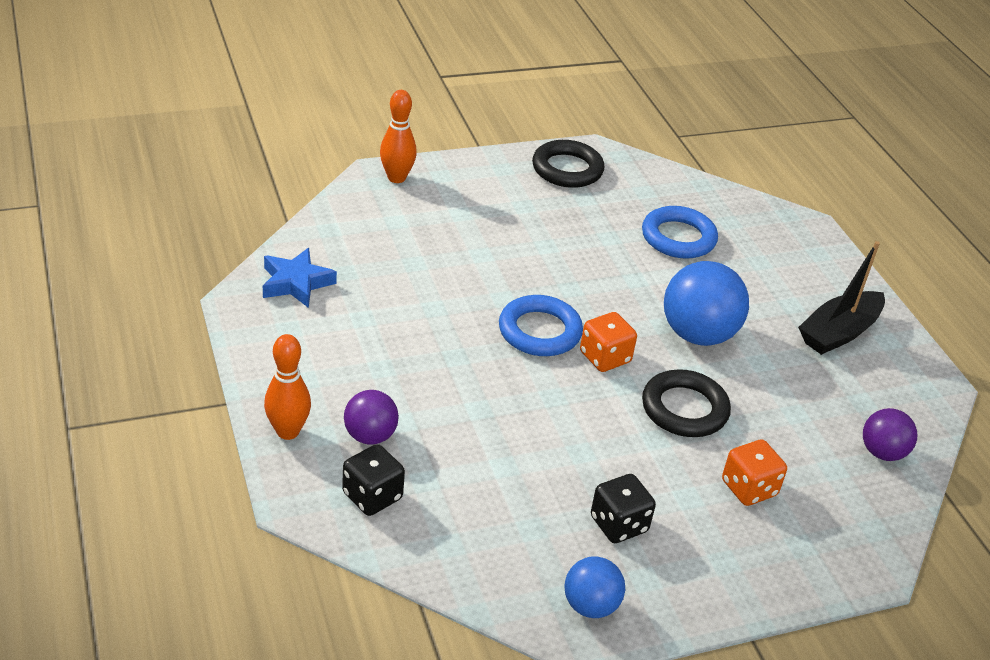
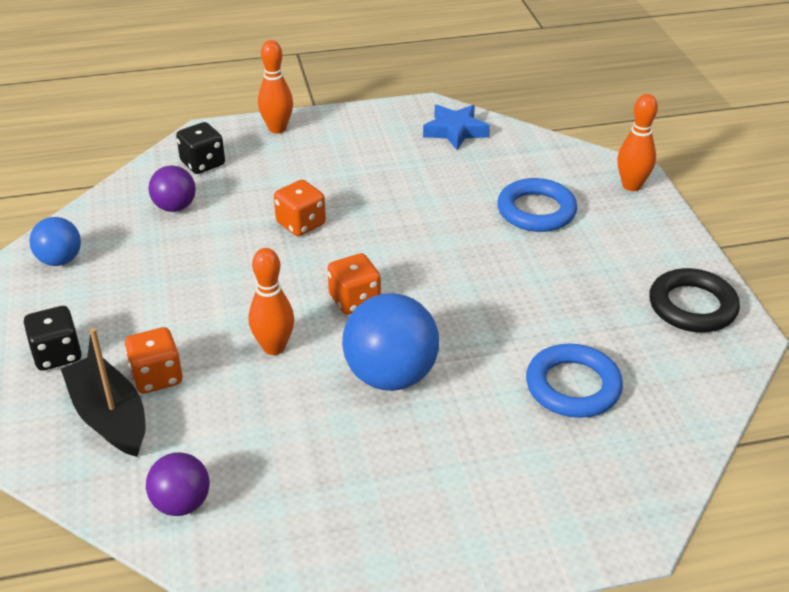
camera: 100 degrees right, 0 degrees up
(370, 436) = (267, 164): purple ball -> purple ball (175, 207)
(488, 400) = (301, 224): none -> orange dice
(539, 331) = (394, 261): blue ring -> blue ring (536, 211)
(618, 524) = (137, 285): black dice -> black dice (57, 355)
(684, 409) = (274, 347): black ring -> orange bowling pin
(839, 333) = (395, 512): black boat -> black boat (110, 417)

